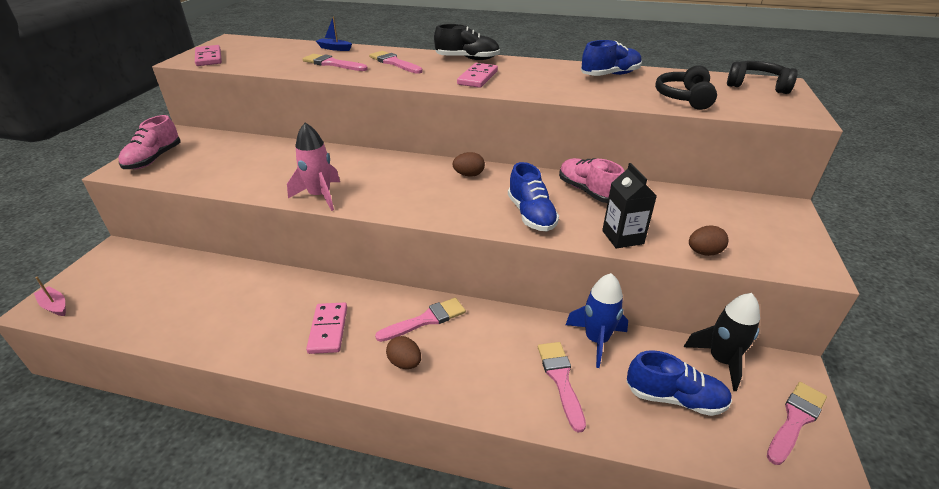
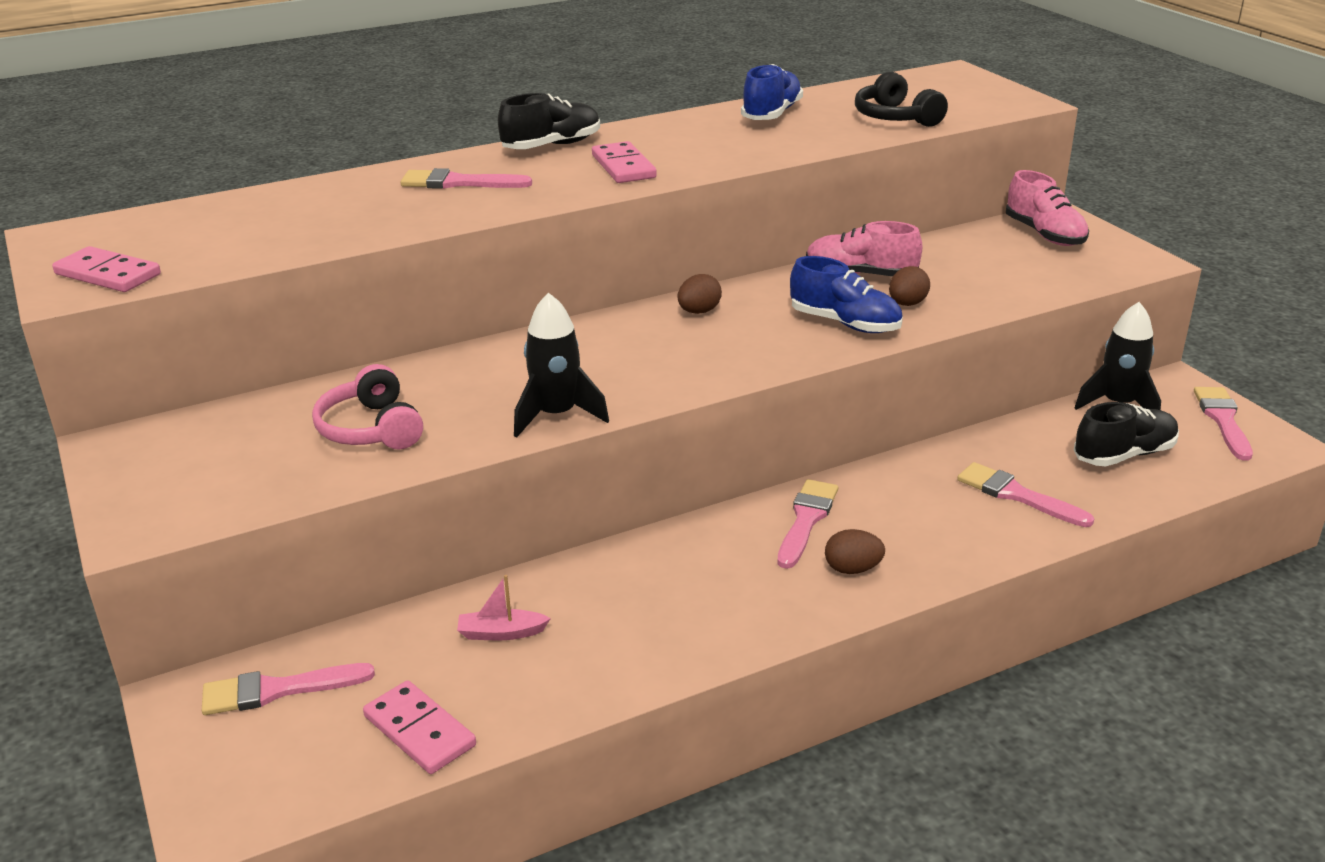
camera: 40 degrees left, 5 degrees down
(55, 306) = (238, 804): pink boat -> pink boat (501, 633)
(154, 159) = (161, 492): pink shoe -> pink shoe (1044, 234)
(252, 167) = (371, 429): none -> pink headphones
(320, 196) = (556, 415): pink rocket -> black rocket
(328, 329) = (712, 591): pink domino -> pink domino (420, 731)
(332, 64) = (364, 213): pink brush -> pink brush (277, 690)
(334, 48) = (305, 191): blue boat -> none
(596, 340) = (998, 445): blue rocket -> none
(622, 237) = (965, 305): black carton -> none
(674, 398) = (1124, 455): blue shoe -> black shoe
(704, 252) = (1051, 287): brown egg -> brown egg (907, 304)
(756, 86) = (937, 81): black headphones -> none

